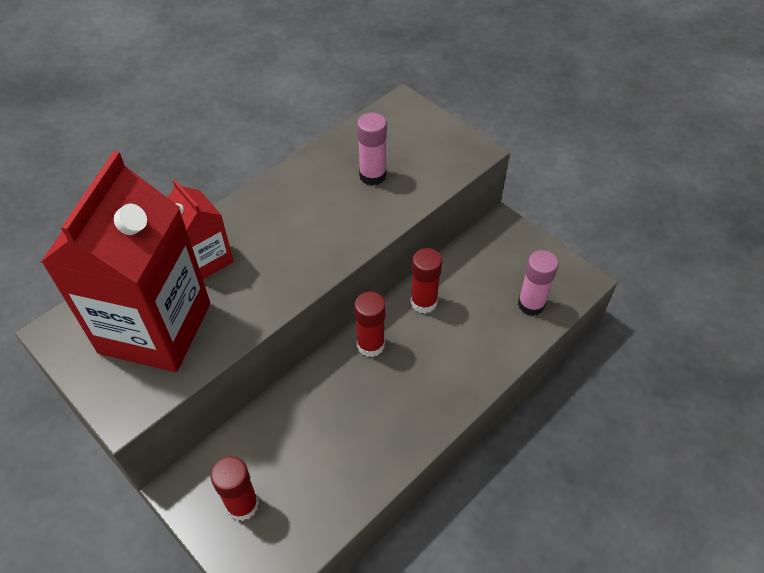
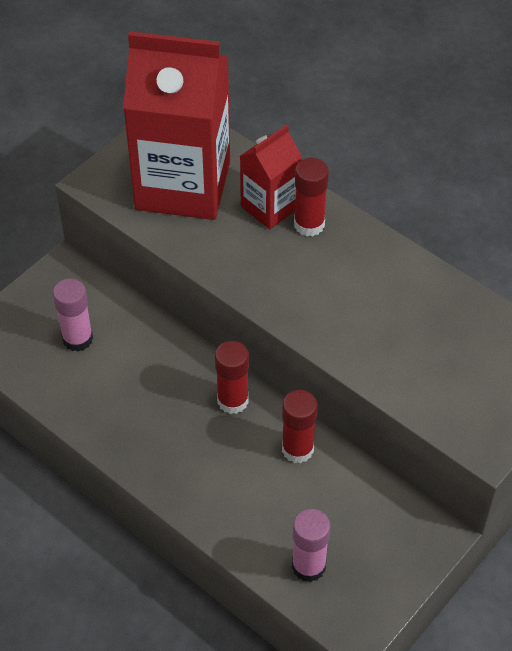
camera: 85 degrees right, 0 degrees up
(242, 505) = (49, 315): red glue stick -> red glue stick (309, 224)
(372, 175) = (418, 338): pink glue stick -> pink glue stick (77, 339)

